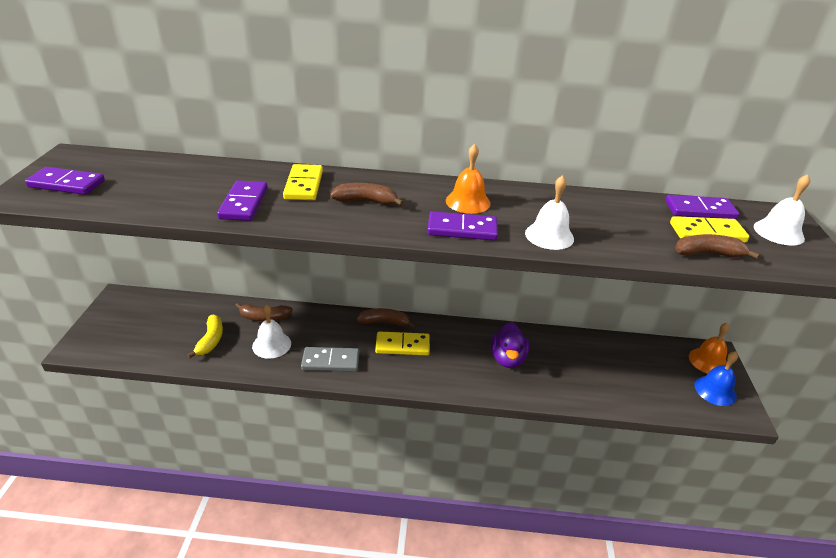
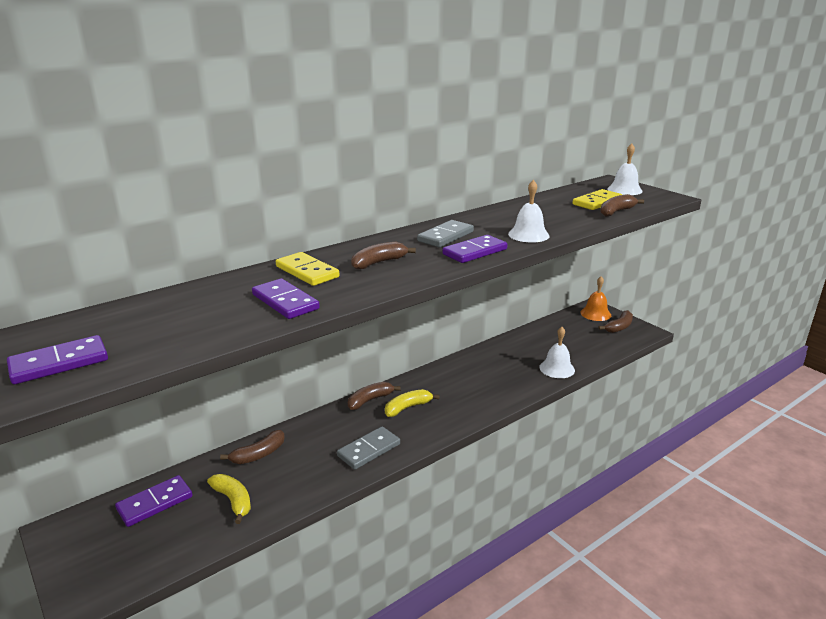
camera: 40 degrees left, 10 degrees down
(271, 345) = (299, 469): white bell -> white bell (557, 368)
(402, 346) = (408, 407): yellow domino -> yellow banana
(468, 202) = (445, 236): orange bell -> grey domino
(507, 358) = (489, 374): purple duck -> none
(700, 210) = (573, 193): purple domino -> purple domino (155, 503)
(715, 390) = (619, 327): blue bell -> brown banana

